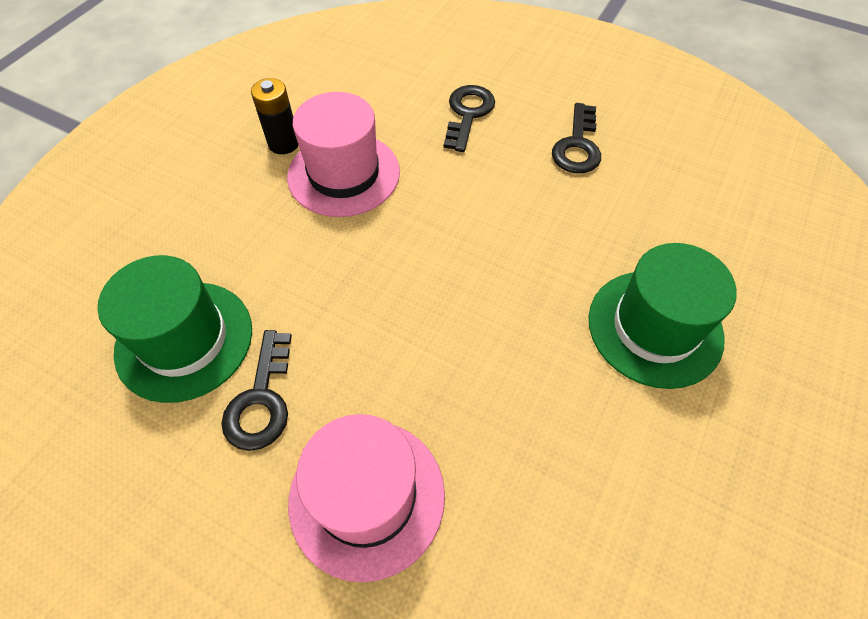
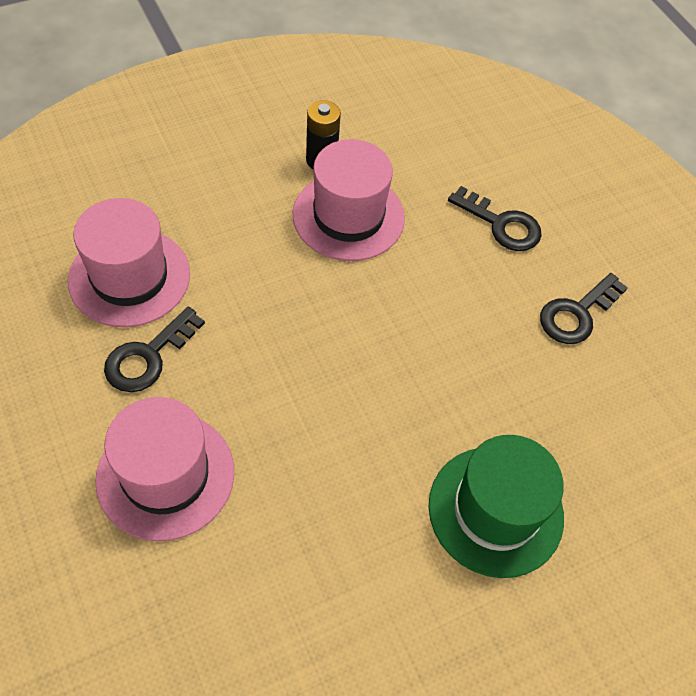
camera: 30 degrees right, 0 degrees up
(184, 340) = (129, 277): green hat -> pink hat
(468, 114) = (501, 224): black key -> black key turned 75 degrees clockwise

